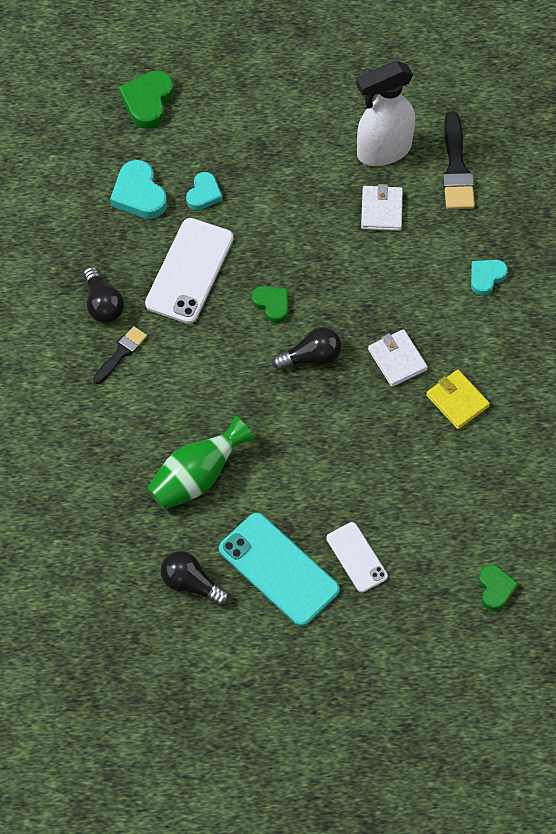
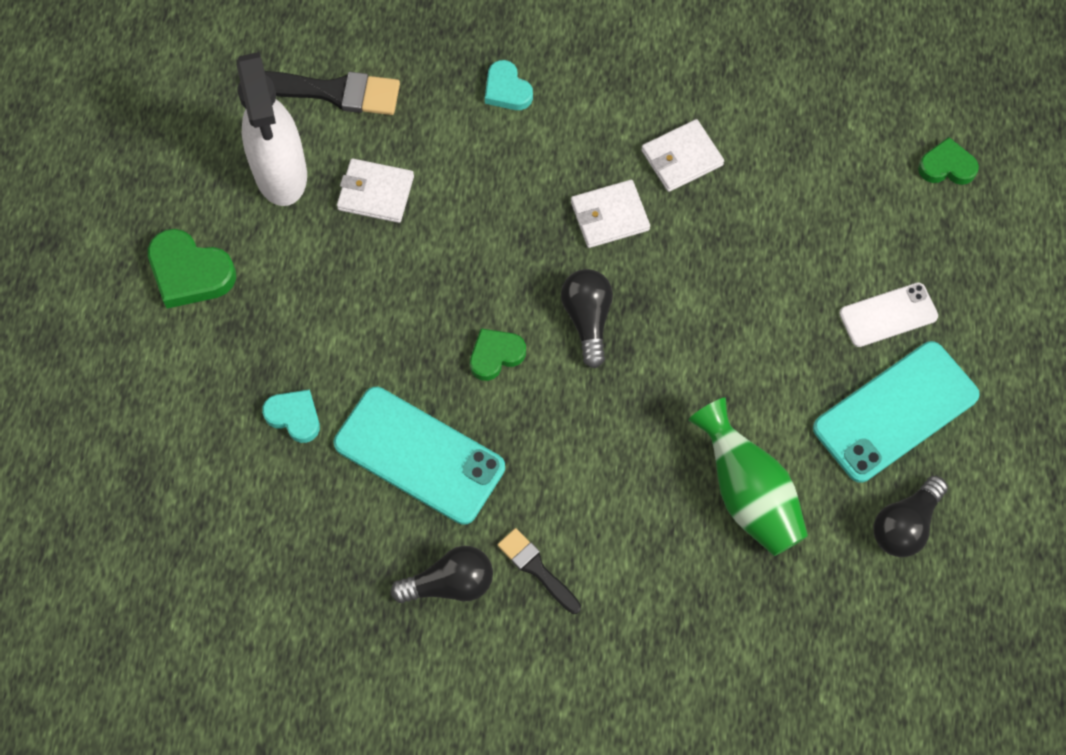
camera: 80 degrees left, 5 degrees up
(139, 194) = (273, 506): turquoise heart -> none
(148, 101) = (111, 471): green heart -> green heart (190, 272)
(189, 271) = (419, 455): white phone -> turquoise phone
(457, 401) = (682, 158): yellow wallet -> white wallet

